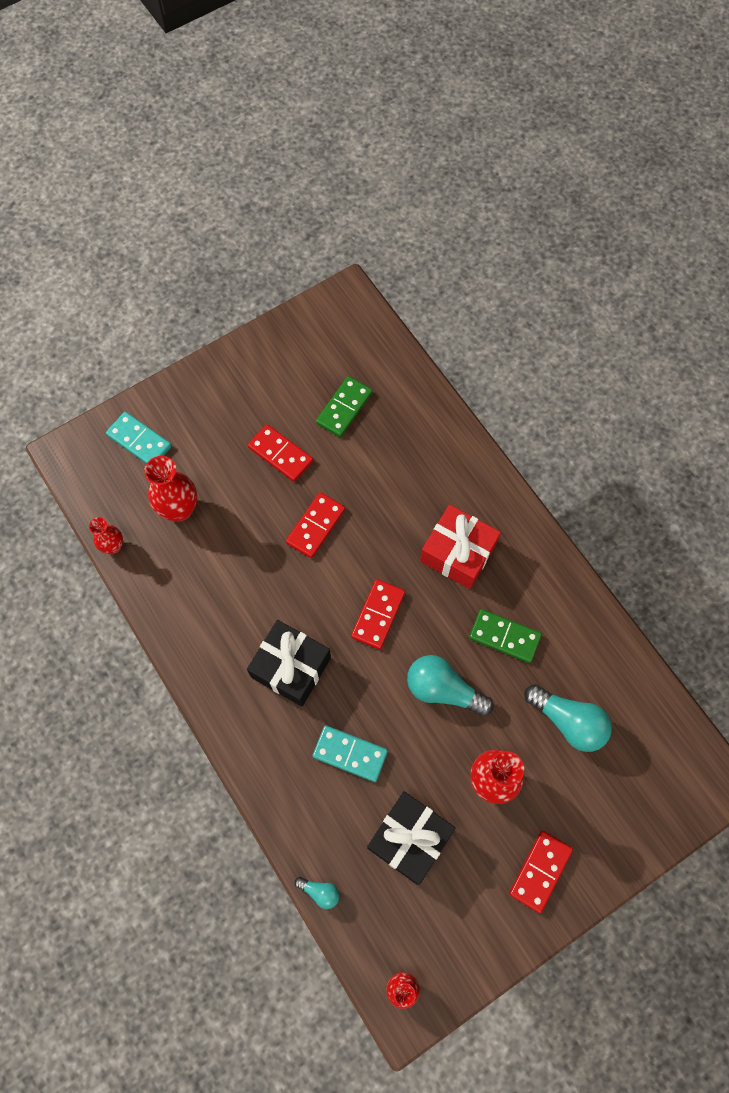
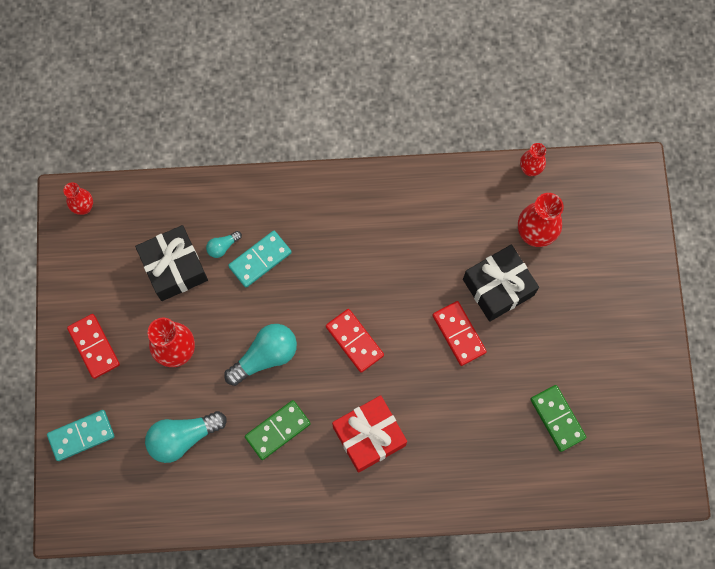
camera: 120 degrees right, 5 degrees up
(139, 441) = (617, 232): turquoise domino -> turquoise domino (81, 436)
(280, 454) = (541, 340): red domino -> none
(291, 667) = (351, 252): black gift -> black gift (498, 287)
(320, 892) = (178, 187): turquoise light bulb -> turquoise light bulb (223, 246)

